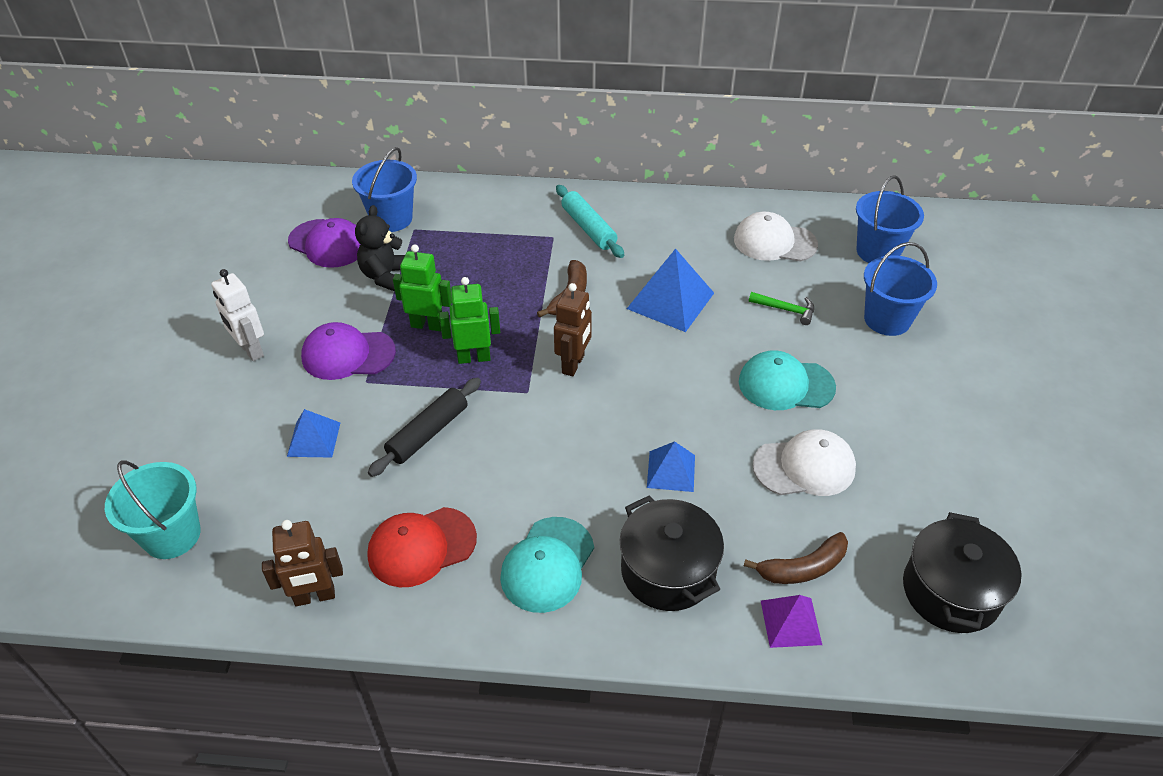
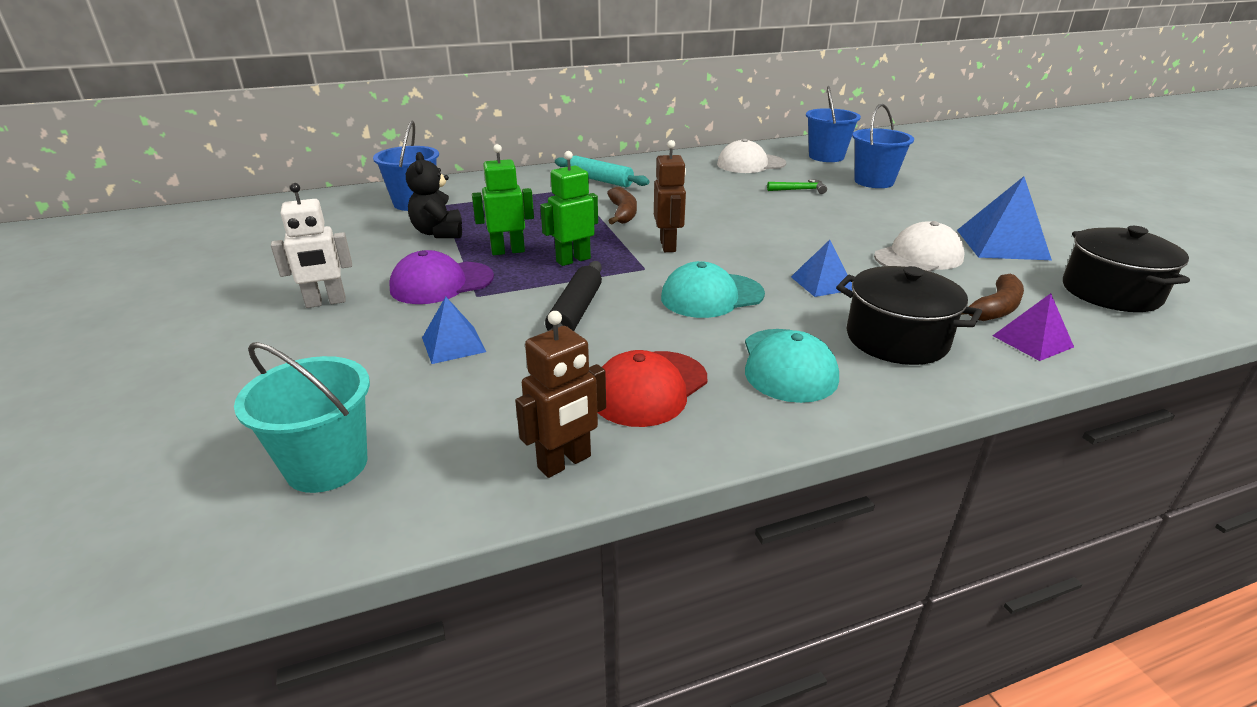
camera: 25 degrees left, 15 degrees down
(251, 350) = (326, 302): white robot -> white robot turned 45 degrees counterclockwise
(328, 244) = (360, 226): purple cap -> none
(670, 301) = (708, 201): blue pyramid -> blue pyramid (1002, 244)
(785, 384) = (847, 222): turquoise cap -> turquoise cap (711, 296)

